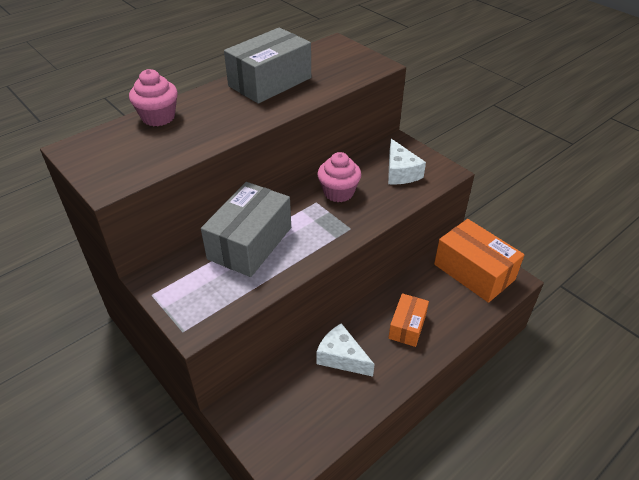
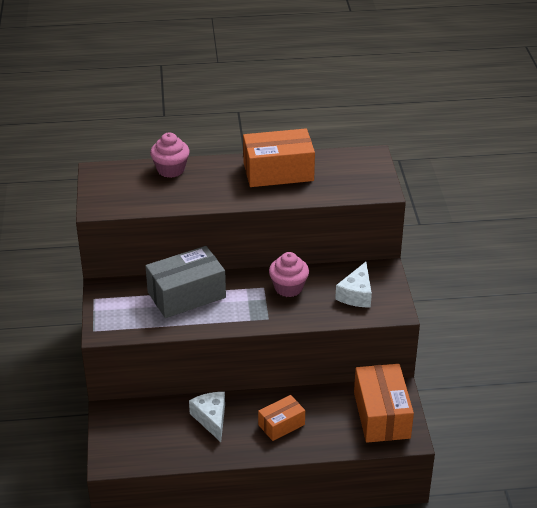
camera: 35 degrees right, 5 degrees down
(270, 82) = (278, 172): grey box -> orange box

